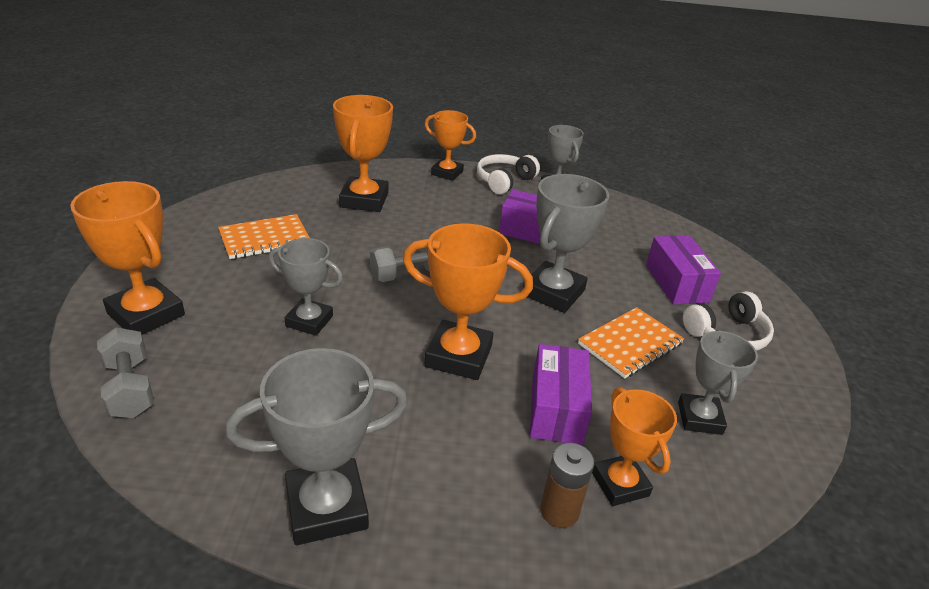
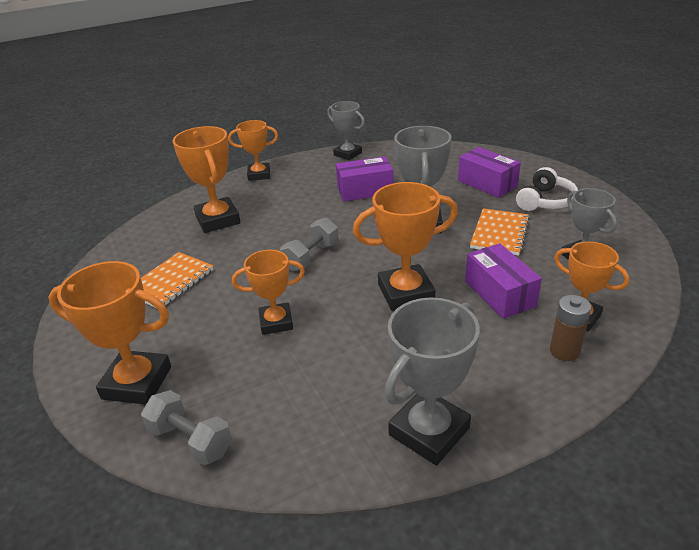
camera: 25 degrees left, 0 degrees up
(309, 321) = (276, 322): grey trophy -> orange trophy
(504, 181) = (307, 164): white headphones -> none

